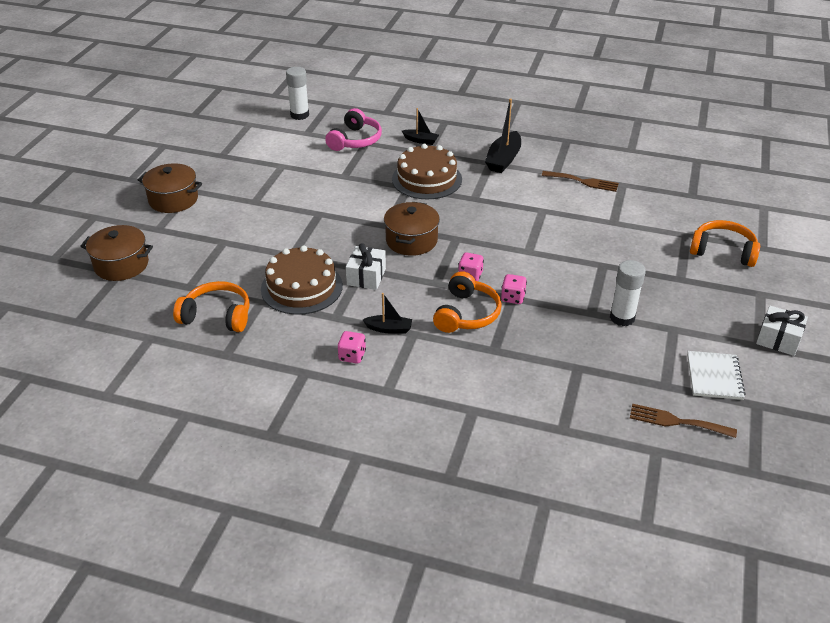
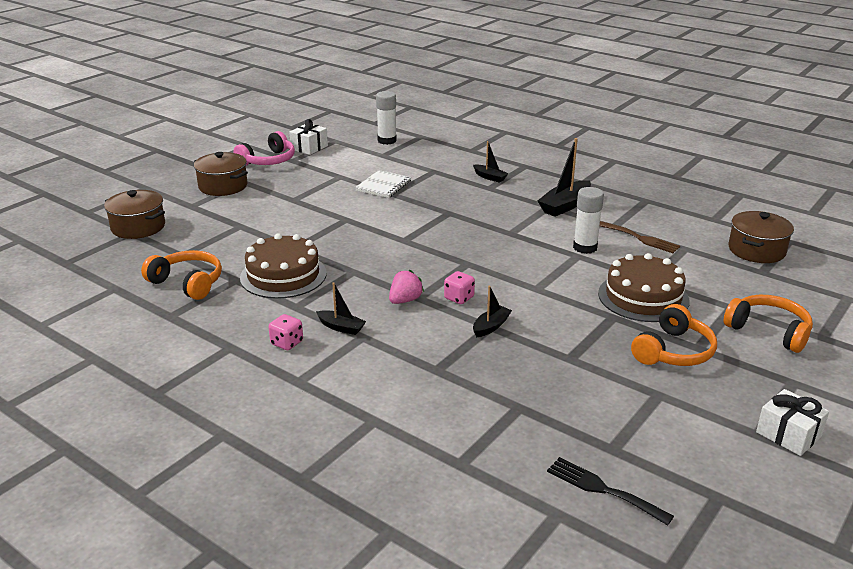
camera: 20 degrees right, 10 degrees down
(355, 140) = (425, 167): pink headphones -> pink headphones (268, 161)
(366, 277) = (352, 279): white gift -> white gift (309, 148)
(411, 240) = (420, 257): brown pot -> brown pot (756, 250)
(426, 288) = (405, 300): none -> pink strawberry
(427, 179) = (473, 209): brown cake -> brown cake (643, 297)
(467, 314) = (431, 331): orange headphones -> orange headphones (673, 351)
(513, 298) = (491, 326): pink dice -> black boat
(622, 318) = (603, 370): white glue stick -> white glue stick (585, 247)
(676, 421) = (603, 489): brown fork -> black fork
(714, 377) = (680, 454): white notebook -> white notebook (383, 186)

